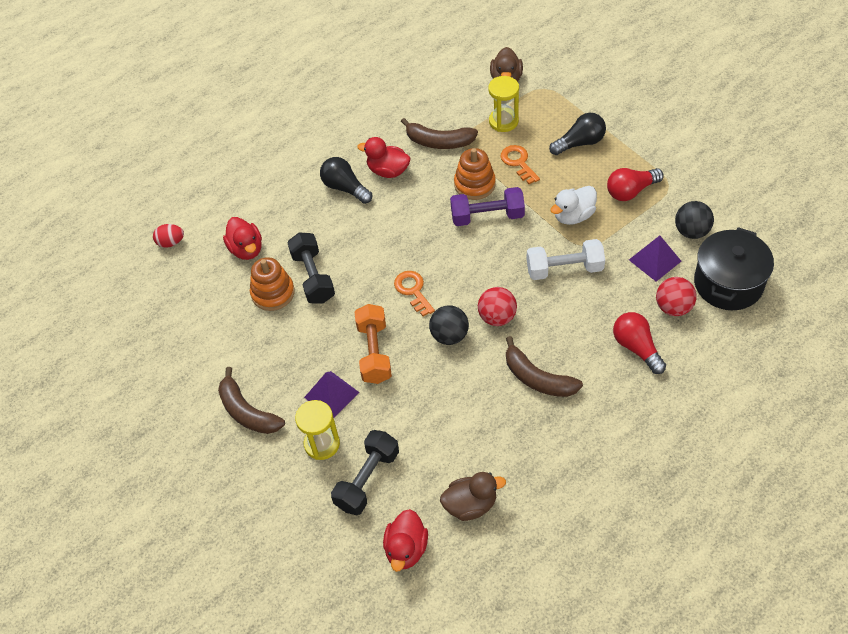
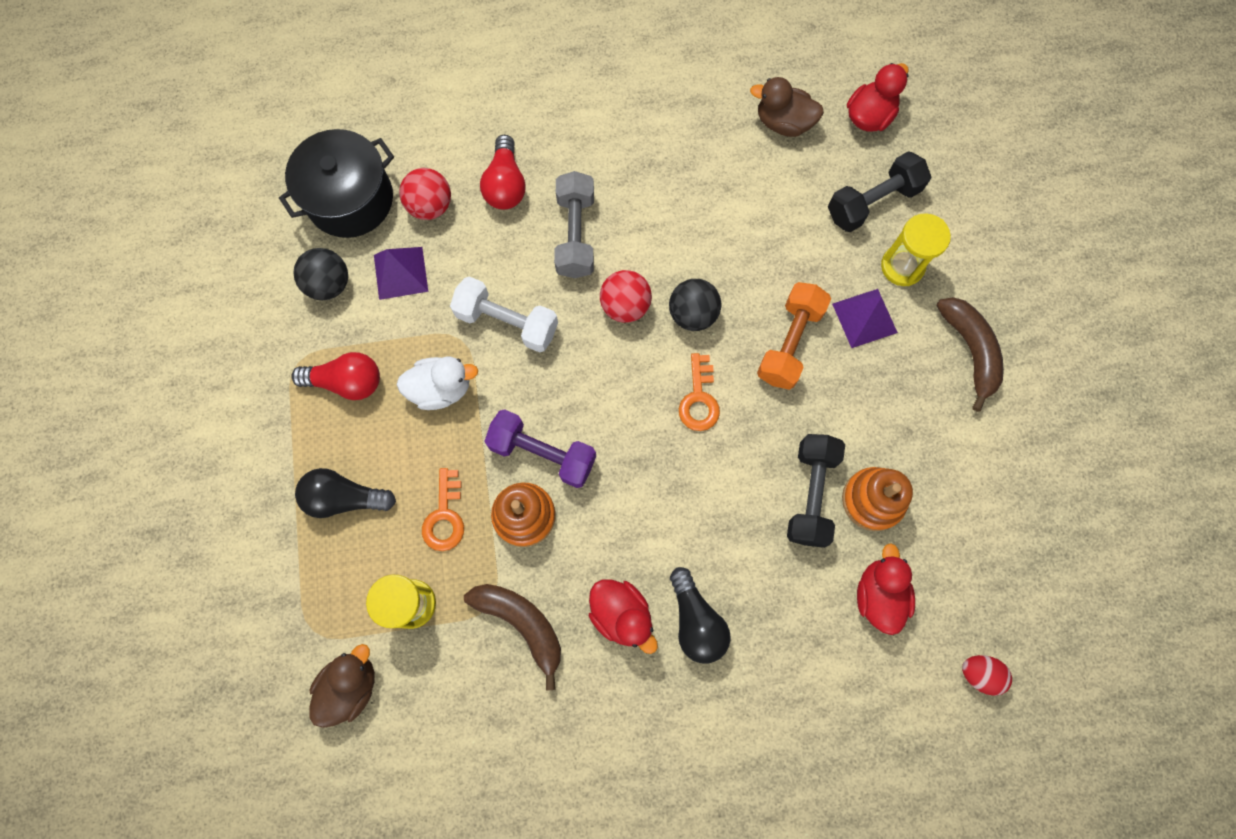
camera: 155 degrees left, 20 degrees up
(537, 378) = (631, 210): brown banana -> none
(563, 342) = (575, 235): none -> grey dumbbell

